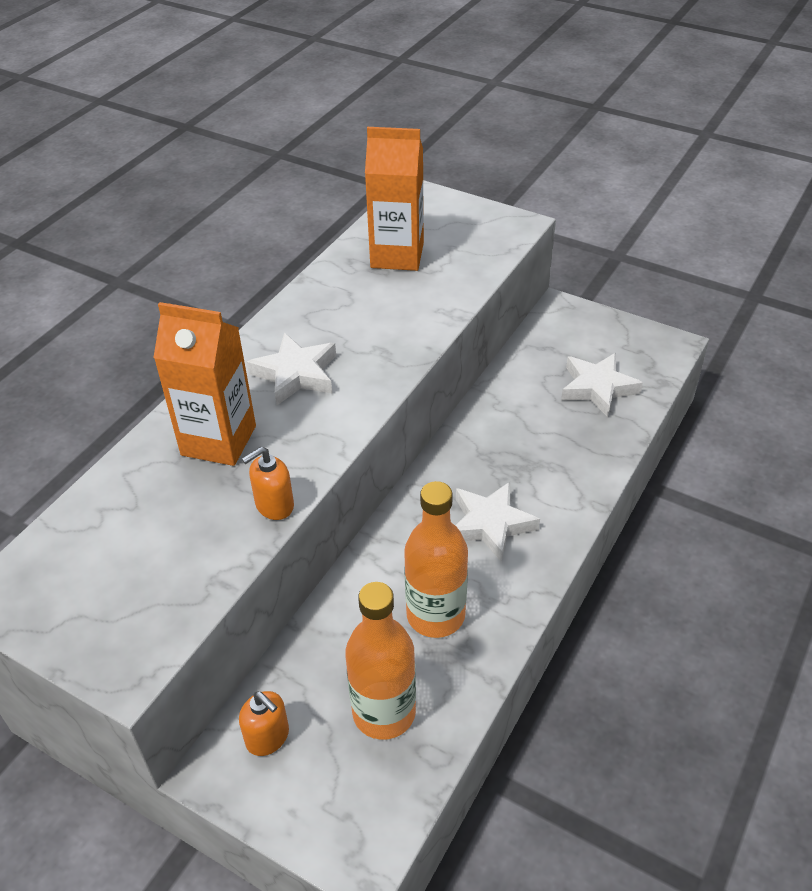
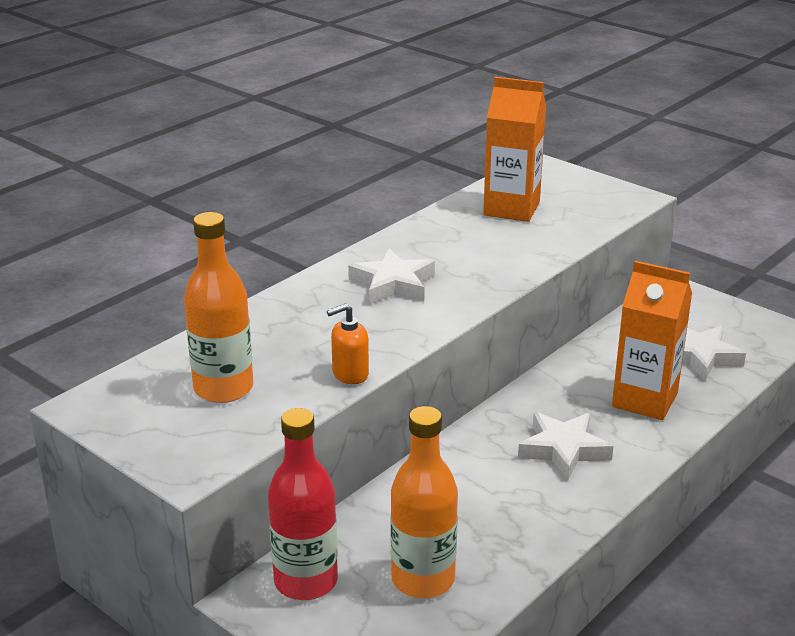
camera: 10 degrees right, 15 degrees down
(218, 440) = (309, 322): orange carton -> orange carton (644, 400)
(268, 737) = (306, 581): orange soap dispenser -> red bottle
(435, 615) = (491, 512): orange bottle -> orange bottle (223, 388)

